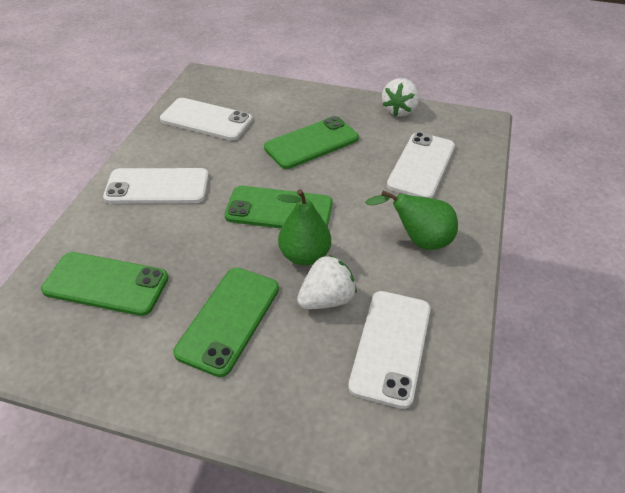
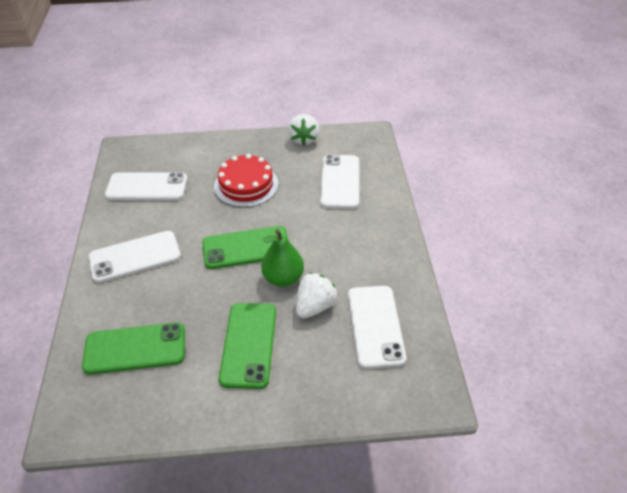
camera: 20 degrees left, 0 degrees up
(311, 143) = (246, 185): green phone -> red cake
(419, 240) = (362, 242): green pear -> none

